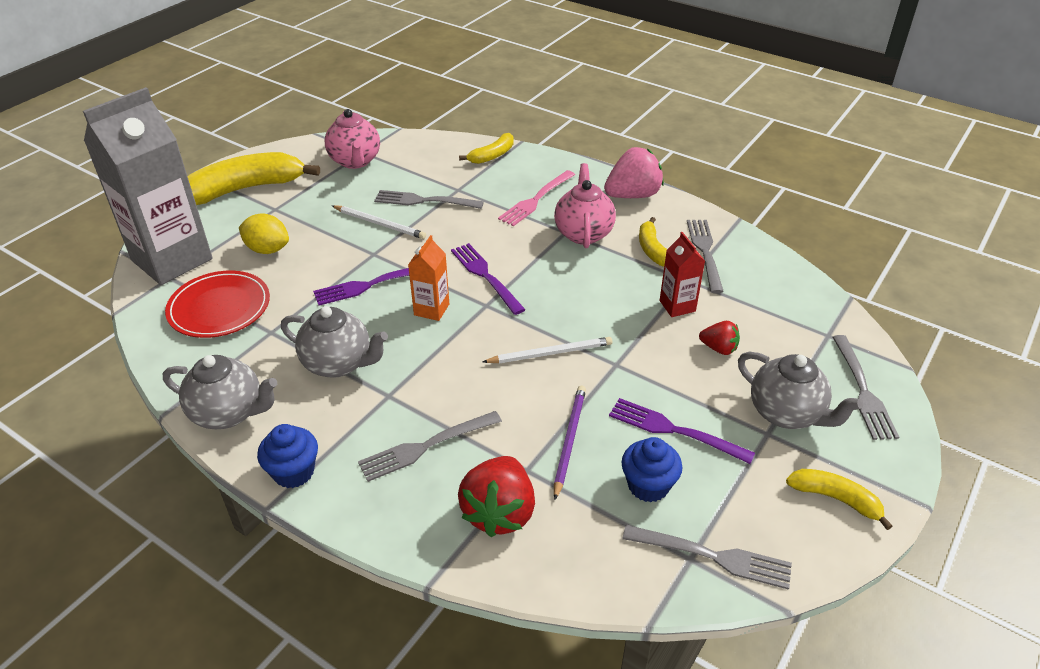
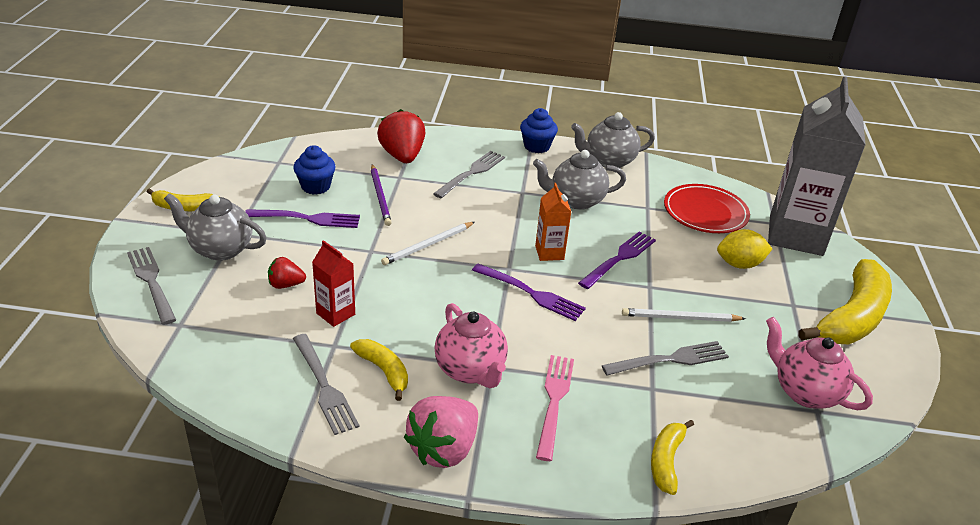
camera: 150 degrees right, 5 degrees down
(712, 556) = (265, 165): grey fork -> none

